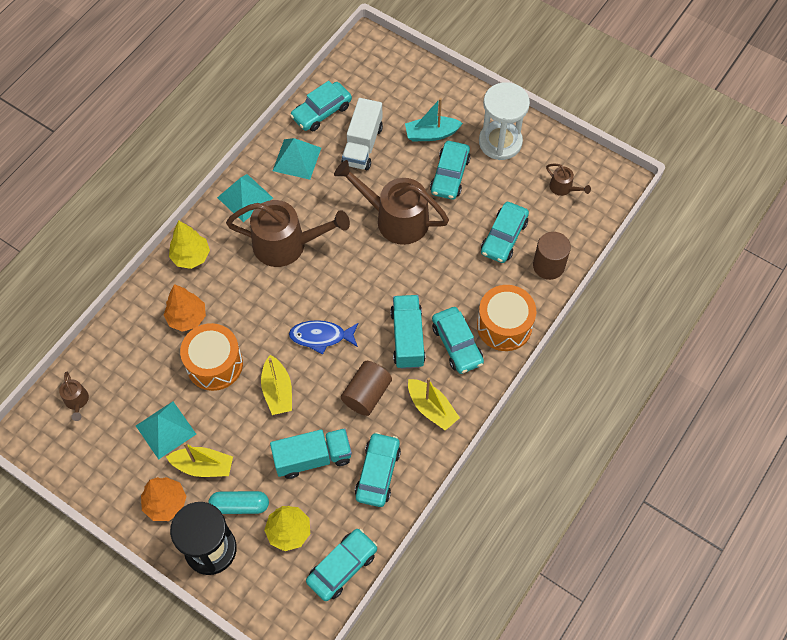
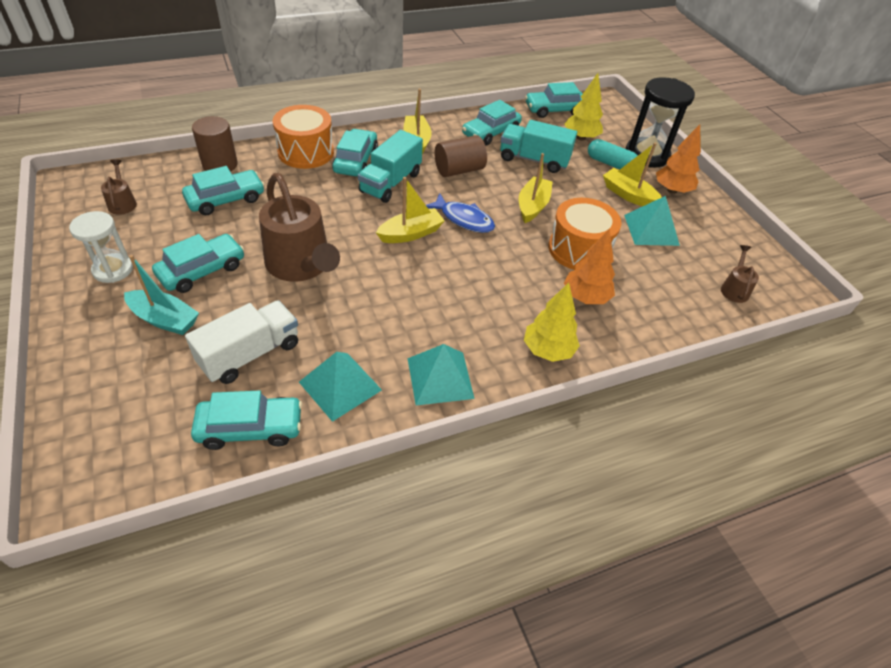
camera: 150 degrees left, 15 degrees down
(286, 244) = (433, 304): brown watering can -> none
(348, 295) = (411, 233): none -> yellow boat
(500, 142) = (113, 270): white hourglass -> white hourglass, size x0.64

